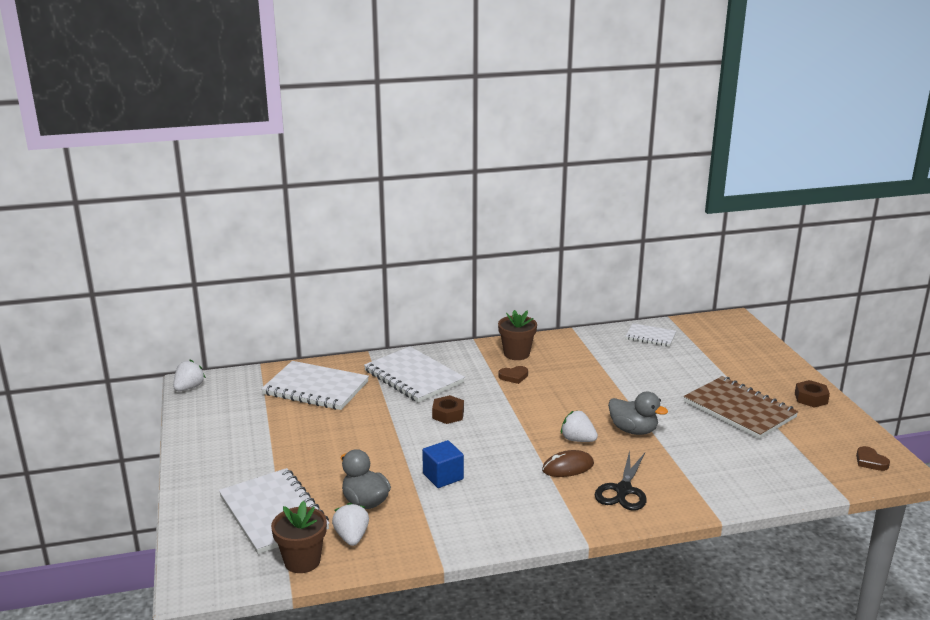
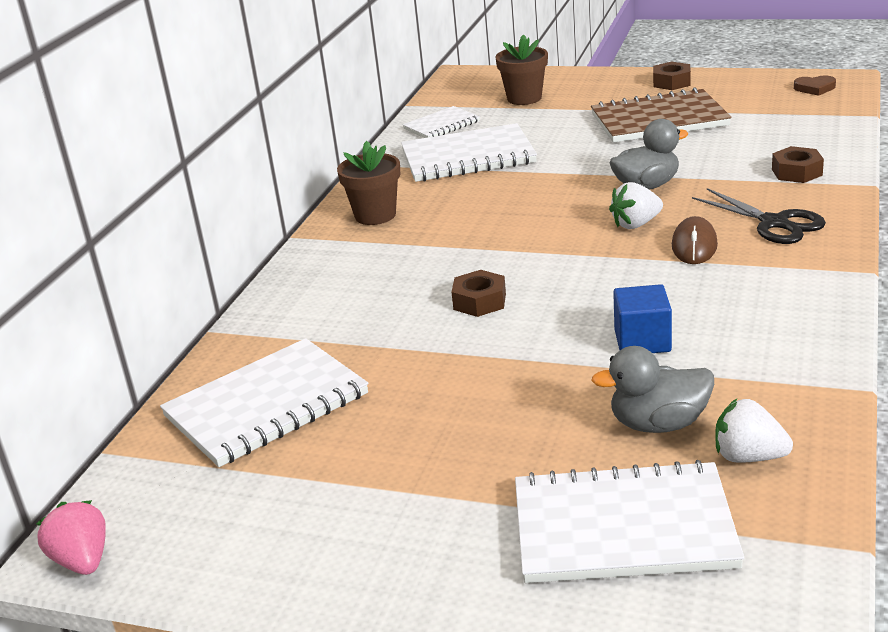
camera: 55 degrees left, 5 degrees up
(189, 388) = (82, 561): white strawberry -> pink strawberry
(302, 561) = (786, 522): brown flower pot -> brown flower pot (524, 98)
(413, 377) = (341, 307): white notebook -> white notebook (468, 157)
(513, 376) = (433, 231): brown heart -> none
(709, 483) = (797, 172): none -> brown nut

